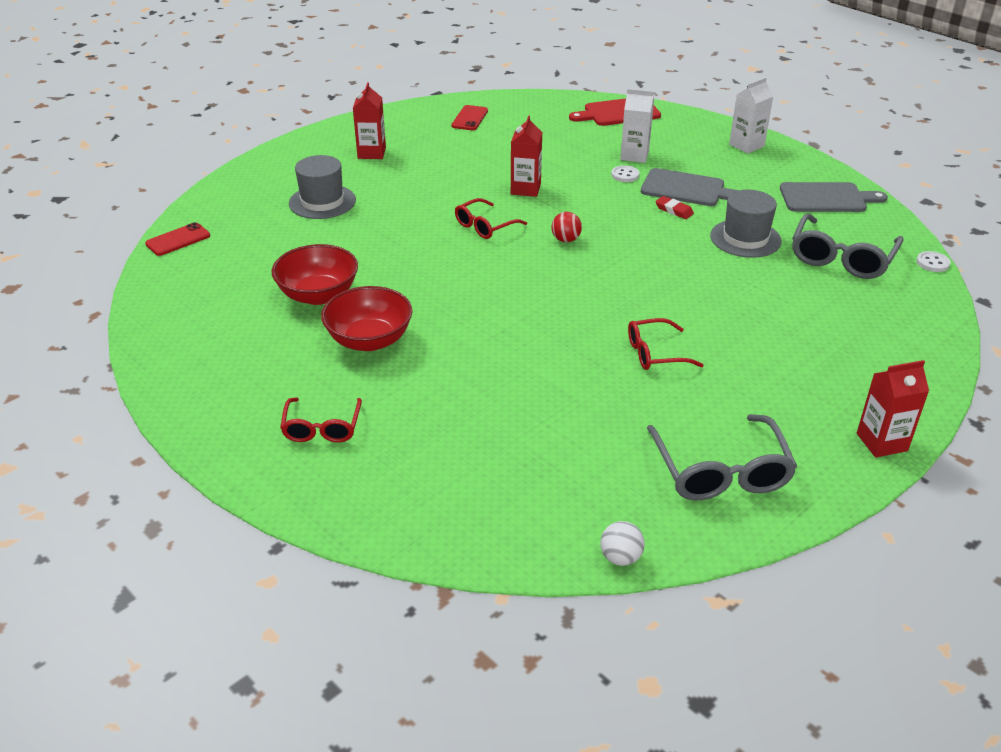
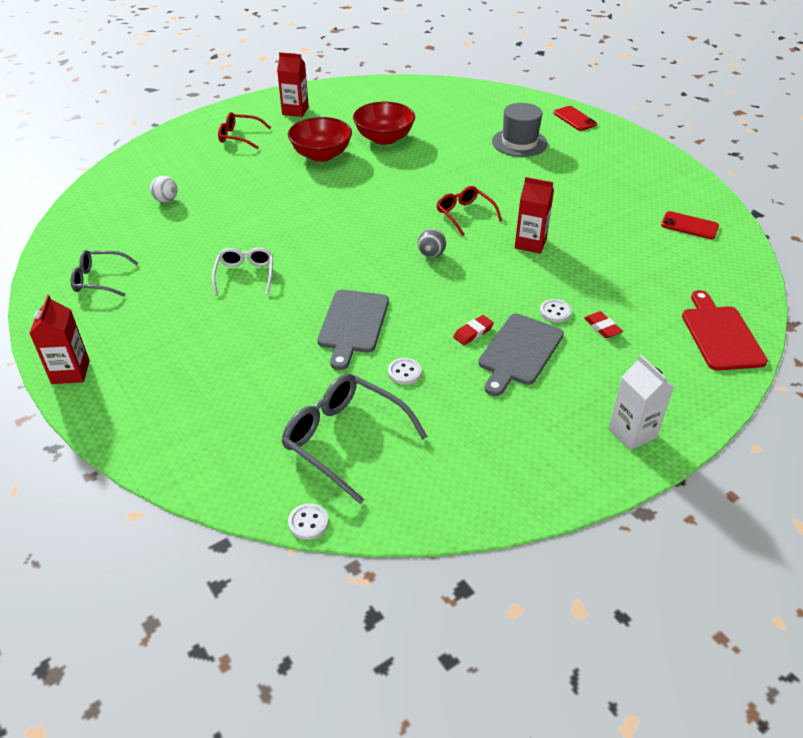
camera: 100 degrees right, 5 degrees up
(178, 240) = (472, 90): red phone -> red phone (574, 119)
(371, 153) = (607, 167): red carton -> red carton (295, 111)
(566, 240) = (431, 254): red ball -> grey ball
(620, 557) = (60, 225): white ball -> white ball (166, 200)
(634, 155) = (602, 327): white carton -> red eraser
(655, 353) = (245, 275): red glasses -> white glasses
(721, 472) = (99, 279): grey glasses -> grey glasses, size x0.62
(745, 238) = (404, 372): grey hat -> white button
(826, 198) = (481, 471): grey cutting board -> grey cutting board (353, 324)

